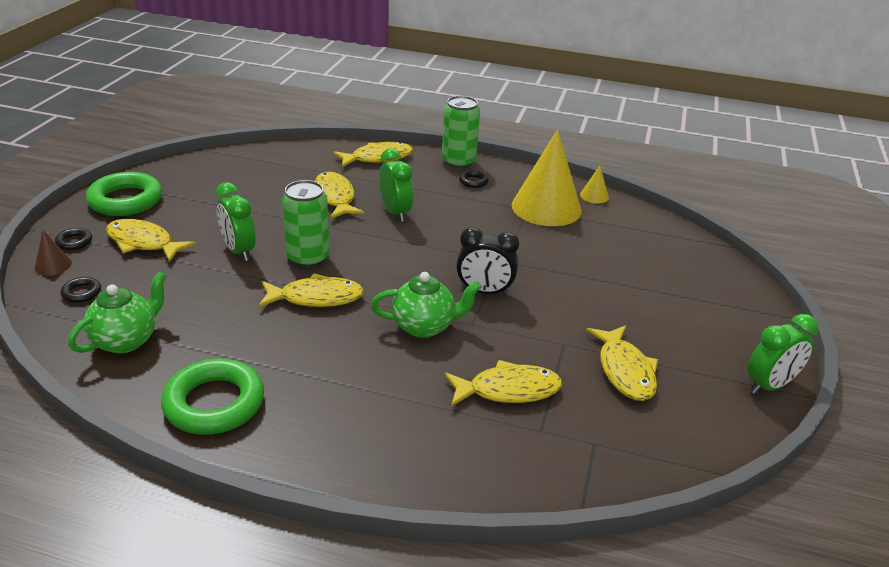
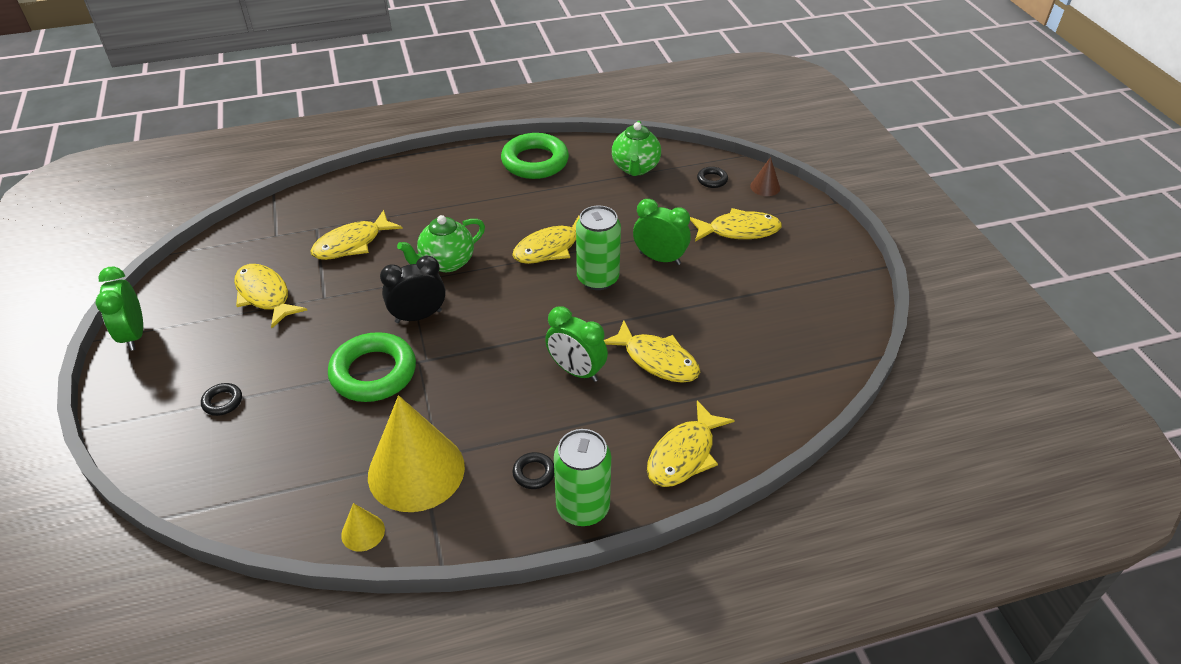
camera: 150 degrees right, 10 degrees up
(74, 242) = (786, 208): black ring -> black ring (222, 402)
(126, 200) = (822, 259): green ring -> green ring (373, 372)
(769, 385) = (134, 335): green clock -> green clock turned 45 degrees counterclockwise

